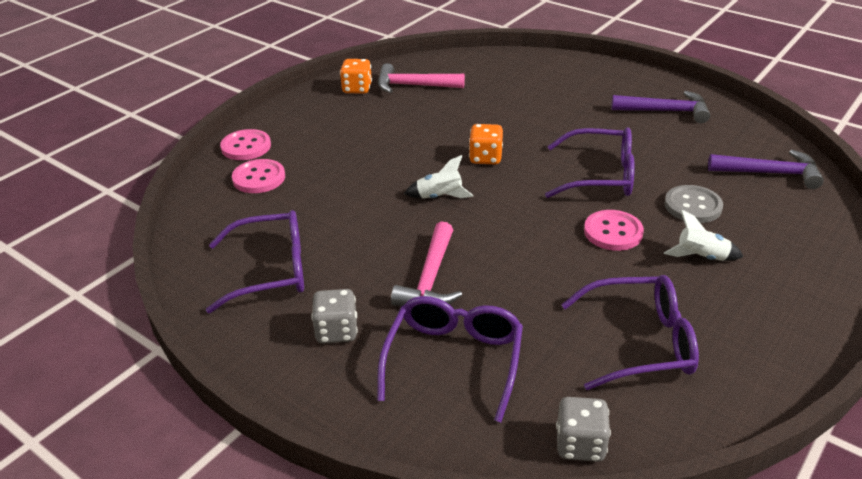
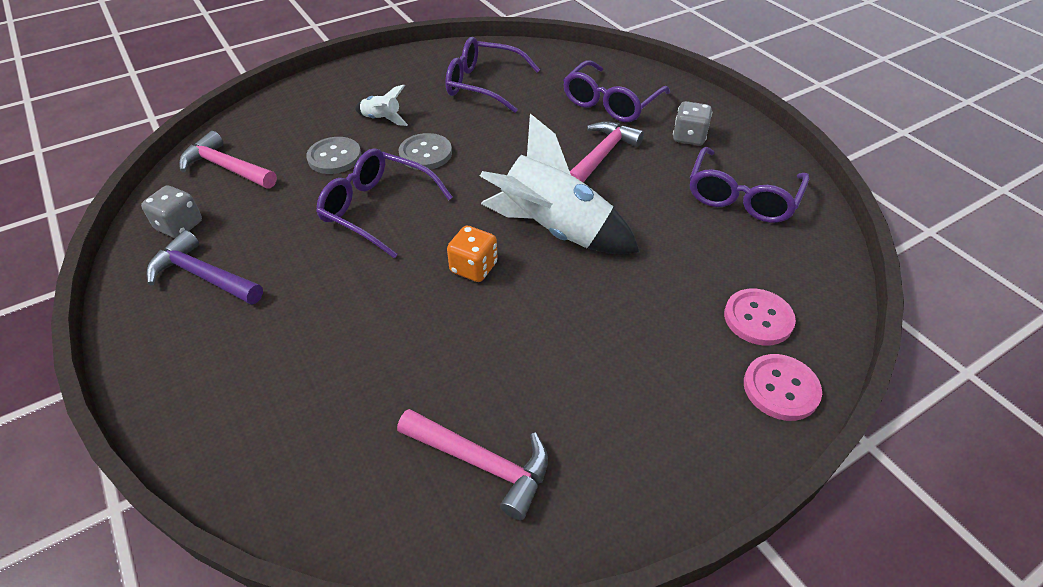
camera: 160 degrees left, 10 degrees up
(270, 271) = (742, 196): purple glasses -> purple glasses turned 75 degrees counterclockwise
(357, 89) = (582, 491): orange dice -> none
(439, 197) = (554, 230): white rocket -> white rocket, size x2.23
(580, 444) = (561, 54): grey dice -> grey dice (179, 226)
(613, 232) = (425, 153): pink button -> grey button
(770, 173) = (226, 167): purple hammer -> pink hammer

